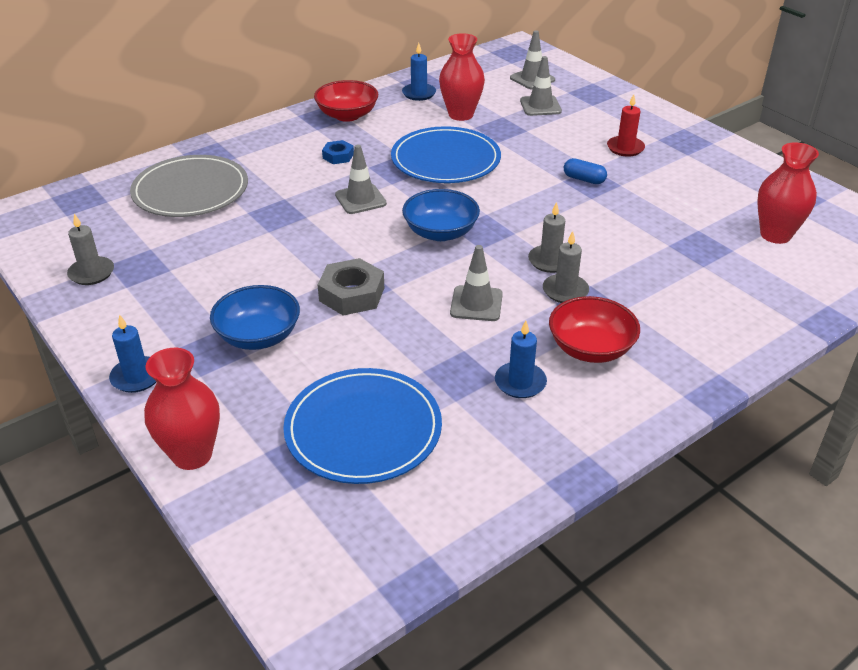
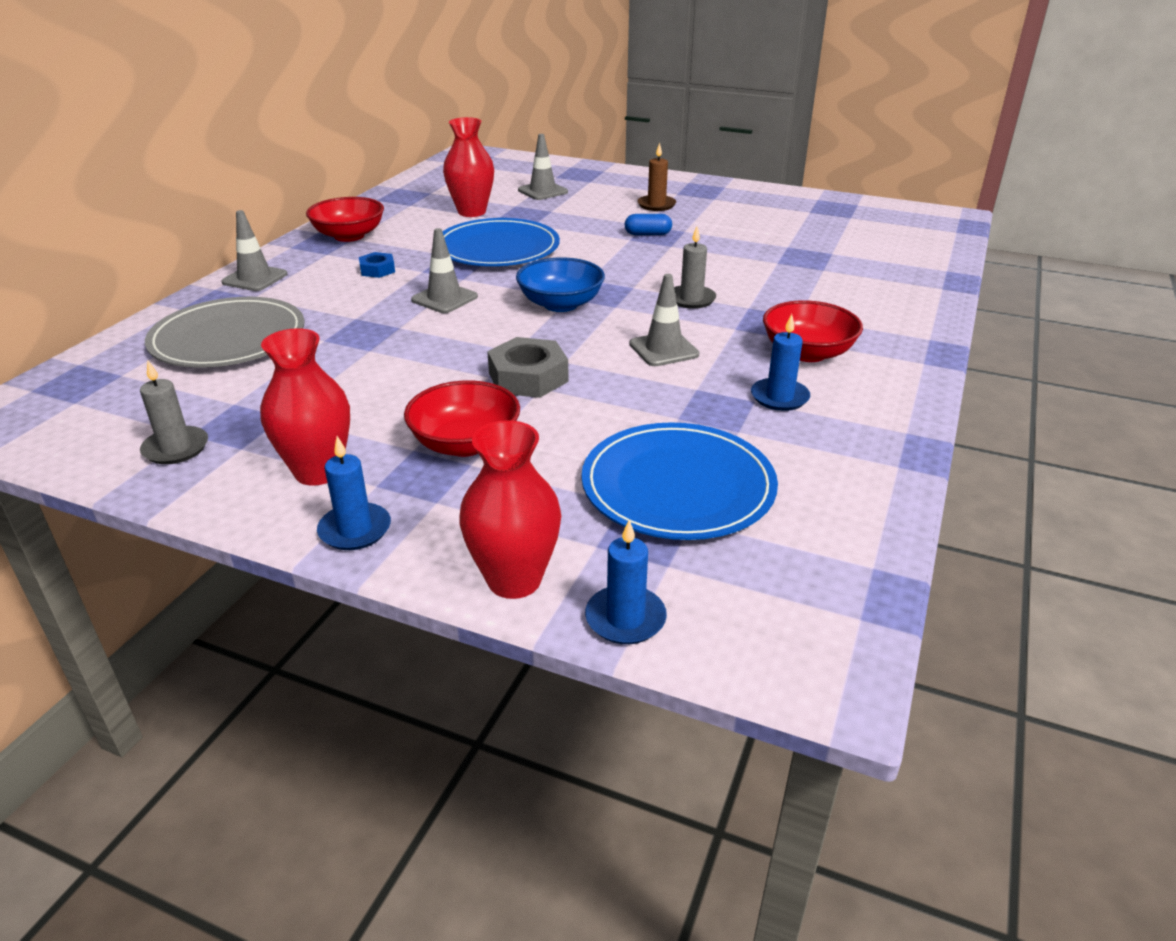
camera: 30 degrees left, 5 degrees down
(258, 336) = (465, 443): blue bowl -> red bowl
(419, 93) = (408, 205): blue candle -> blue candle (625, 618)
(532, 79) = (511, 174): grey traffic cone -> grey traffic cone (255, 278)
(565, 291) = (732, 317): grey candle -> none
(625, 148) = (656, 205): red candle -> brown candle
(775, 235) = (850, 235): red vase -> red vase (318, 472)

